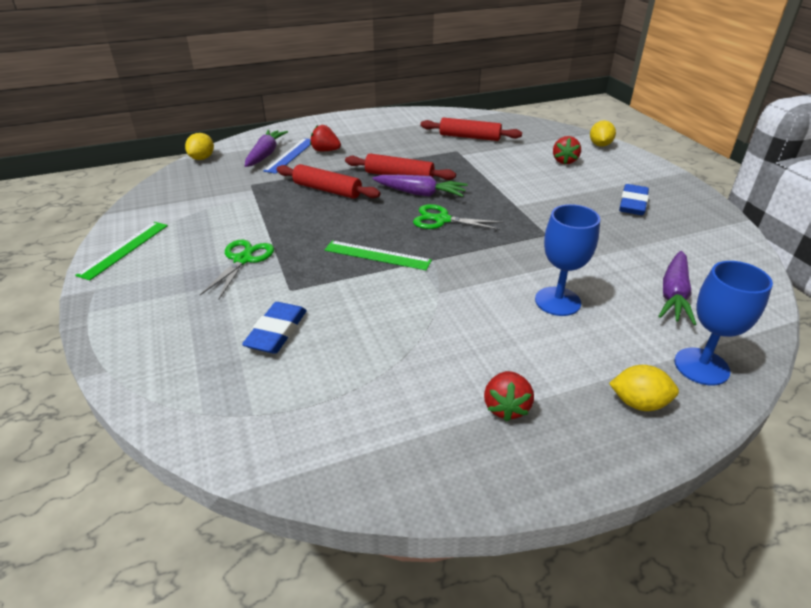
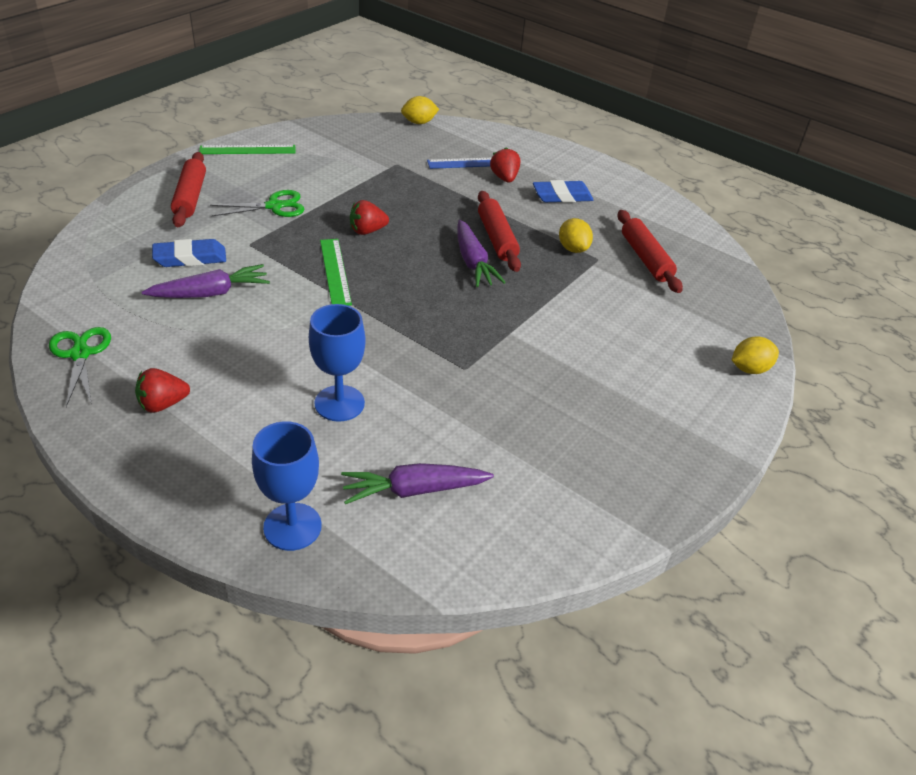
camera: 55 degrees right, 5 degrees up
(265, 154) = (460, 150): purple carrot -> purple carrot (211, 293)
(327, 190) = (426, 206): red rolling pin -> red rolling pin (190, 197)
(442, 220) = (432, 291): green scissors -> green scissors (80, 354)
(564, 161) = (663, 347): red strawberry -> red strawberry (367, 231)
(632, 204) = (603, 426): blue eraser -> blue eraser (562, 196)
(638, 403) = (210, 486): yellow lemon -> yellow lemon (573, 249)

